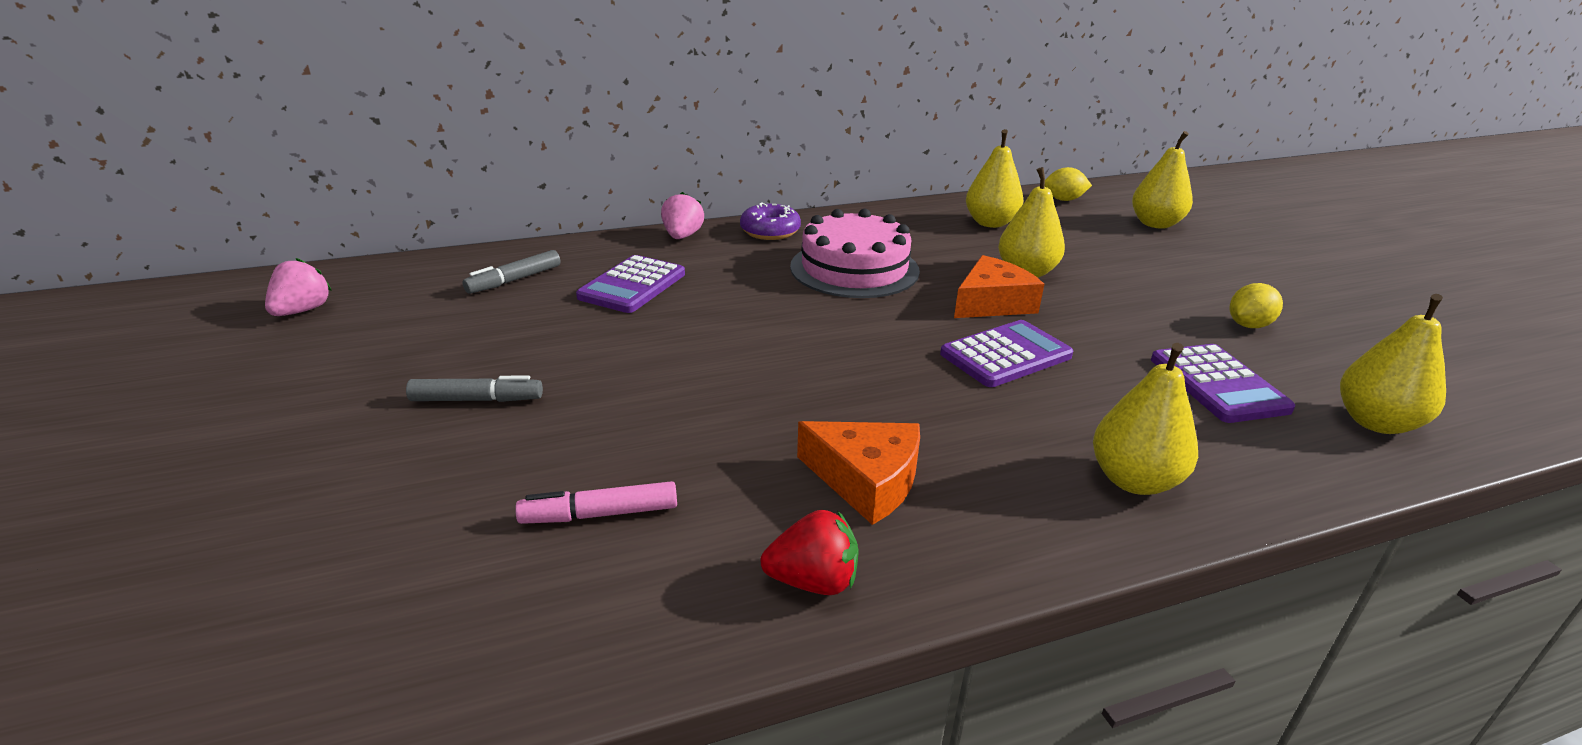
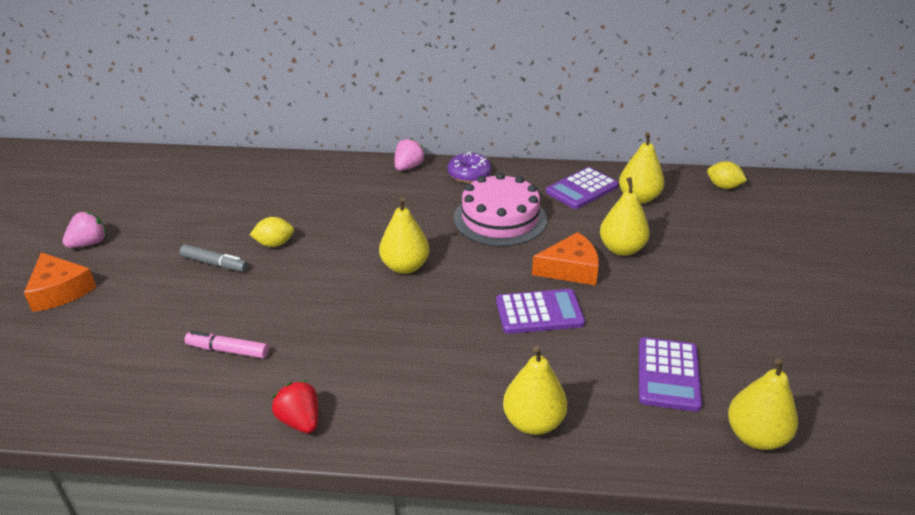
camera: 25 degrees right, 5 degrees up
(302, 311) = (166, 181): pink strawberry -> pink strawberry (89, 243)
(515, 280) = (286, 182): grey marker -> none
(632, 285) = (349, 202): purple calculator -> purple calculator (582, 189)
(813, 581) = (300, 421): red strawberry -> red strawberry turned 150 degrees counterclockwise
(866, 480) = (375, 373): orange cheese -> orange cheese (60, 291)
(1155, 224) = (778, 226): yellow pear -> yellow pear (405, 266)
(1248, 325) = (750, 335): yellow lemon -> yellow lemon (274, 244)

